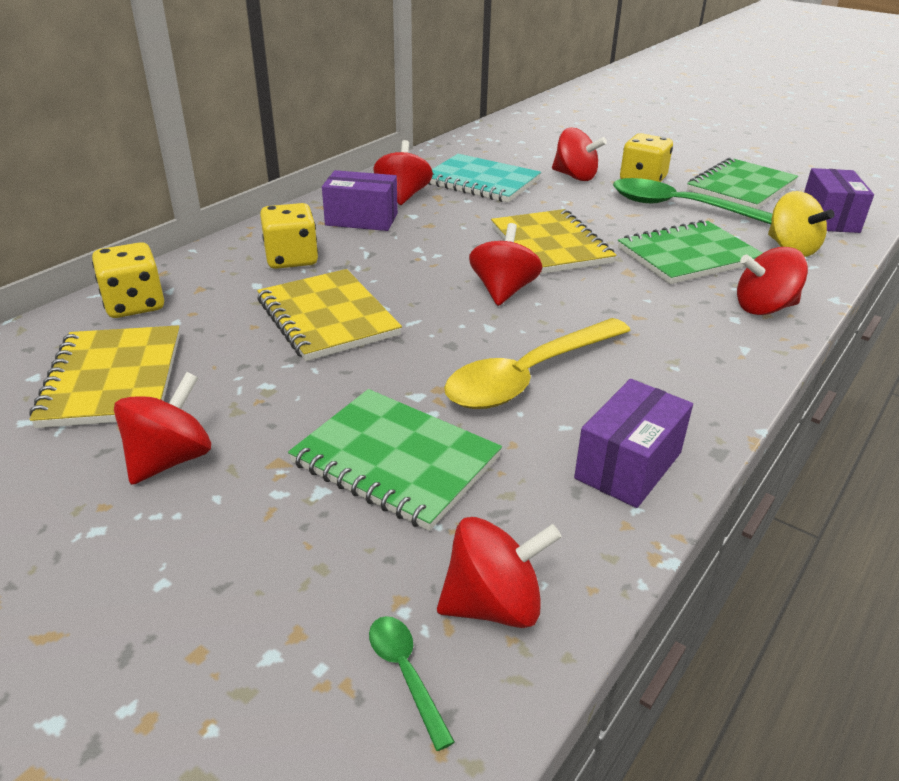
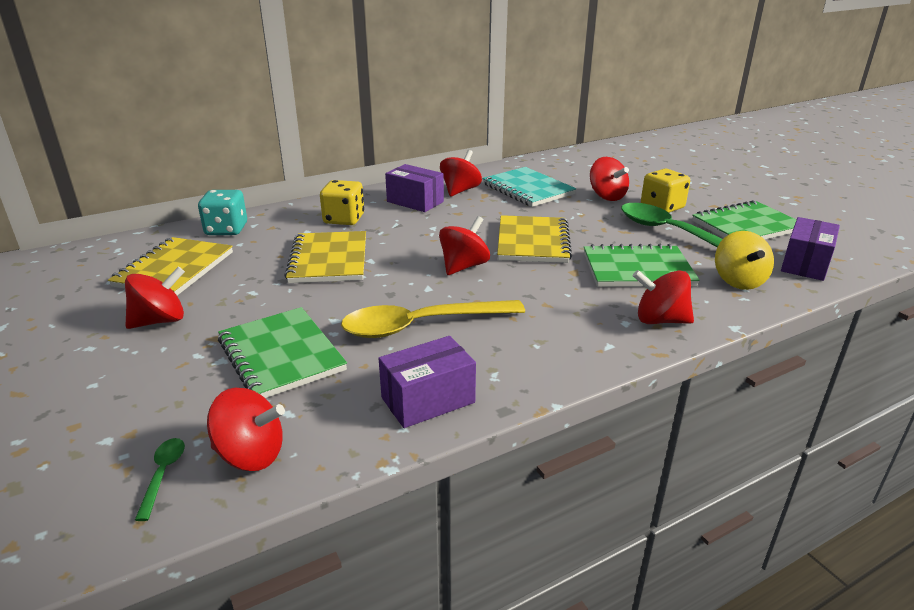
camera: 25 degrees right, 5 degrees down
(134, 305) = (226, 229): yellow dice -> turquoise dice

